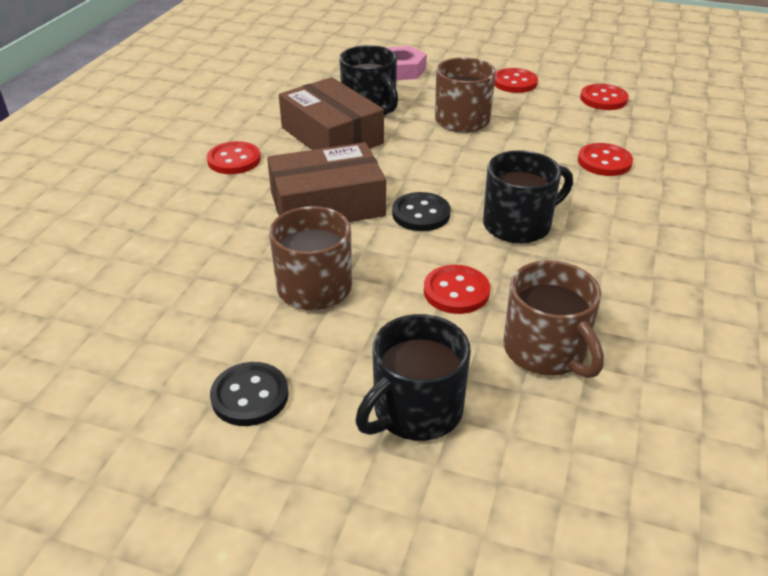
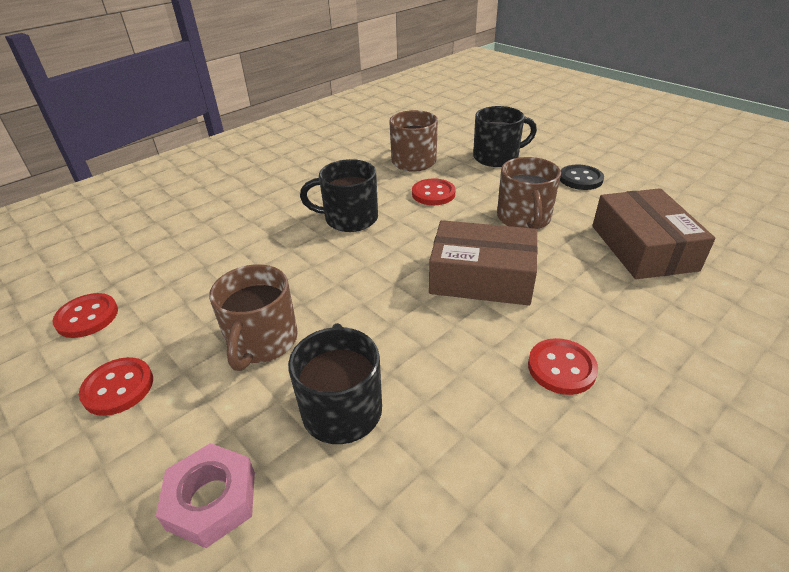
camera: 150 degrees left, 0 degrees up
(332, 135) = (426, 369): brown box -> brown box (643, 247)
(421, 214) = (410, 246): black button -> none
(604, 162) = (217, 246): red button -> none

